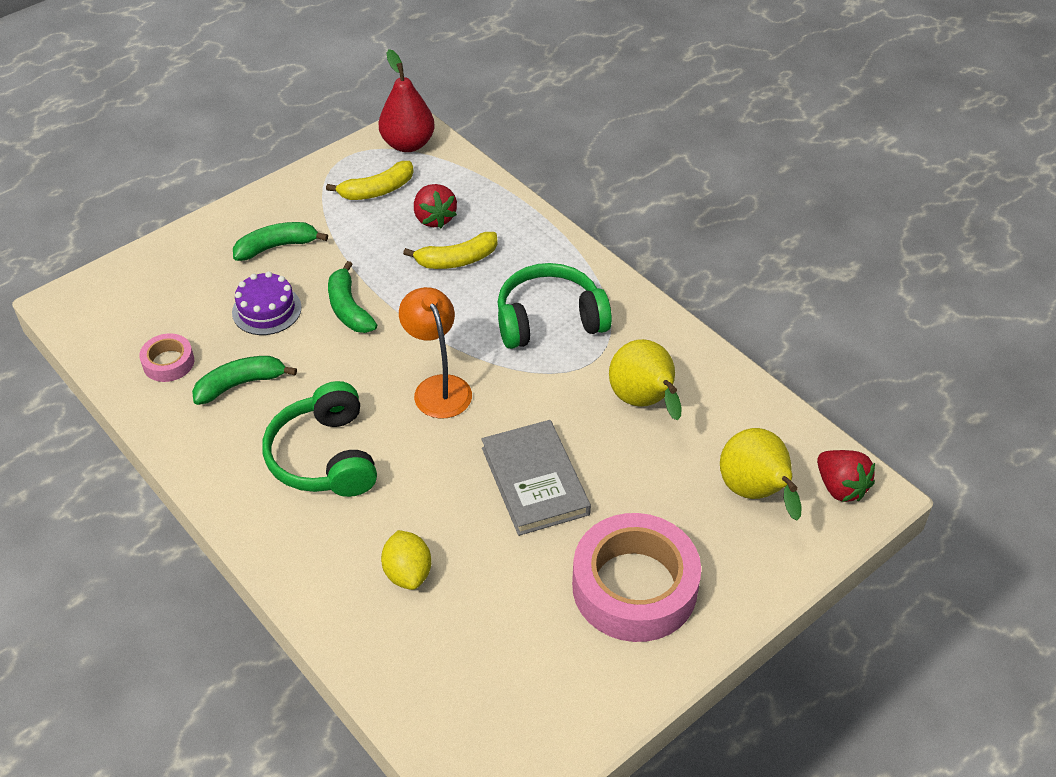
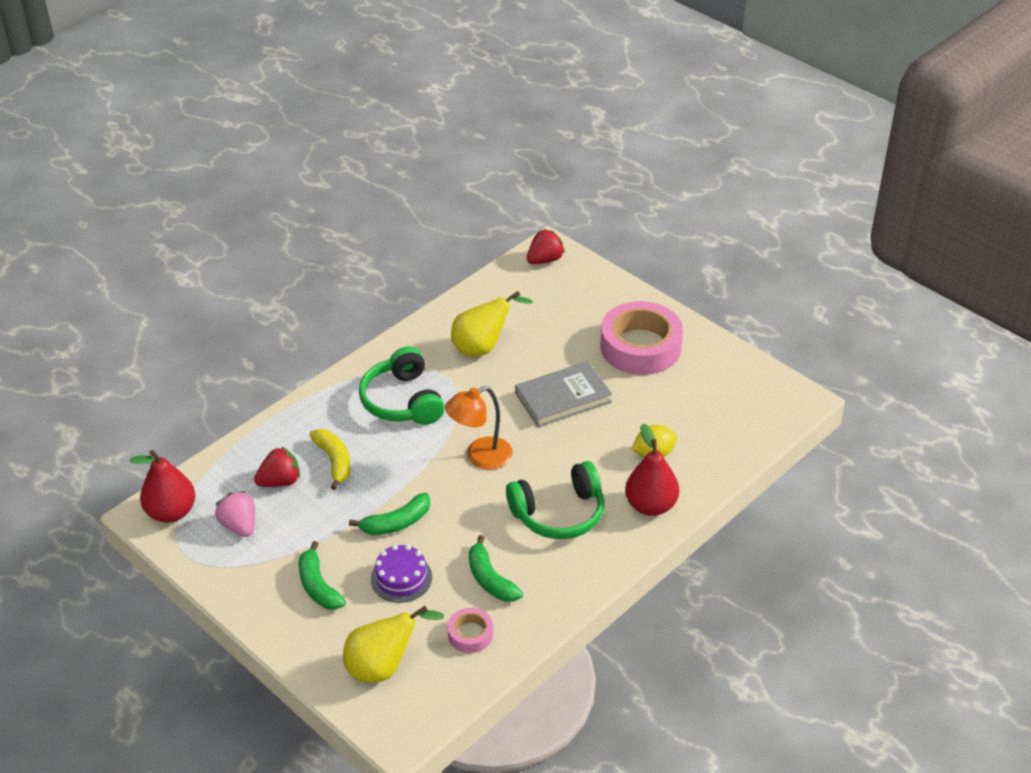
camera: 95 degrees left, 5 degrees down
(313, 556) = (651, 505): none -> red pear
(377, 190) = (239, 525): yellow banana -> pink strawberry
(755, 493) = (556, 295): yellow pear -> yellow pear (383, 667)

